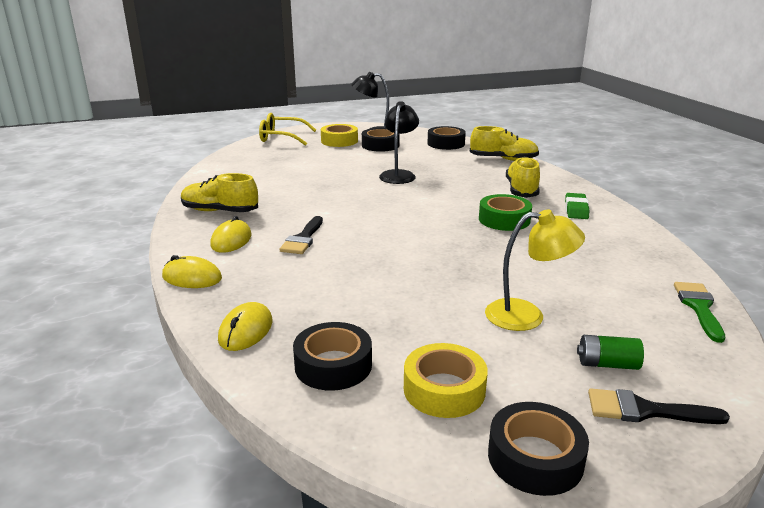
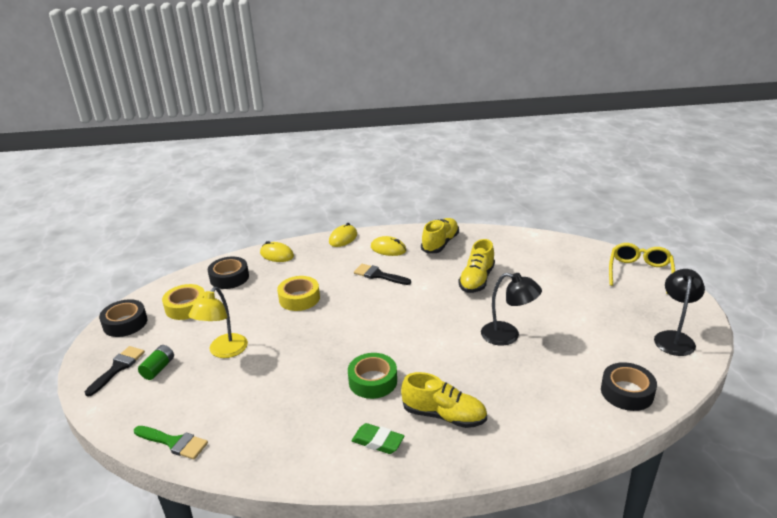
camera: 105 degrees right, 5 degrees up
(339, 141) = (630, 308): yellow tape -> yellow tape (299, 298)
(380, 145) = (614, 336): black tape -> none
(503, 159) = (556, 431): yellow shoe -> yellow shoe (476, 280)

